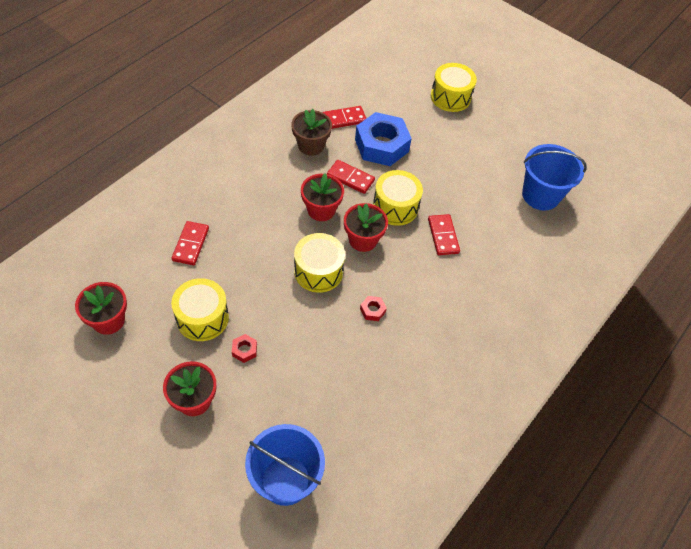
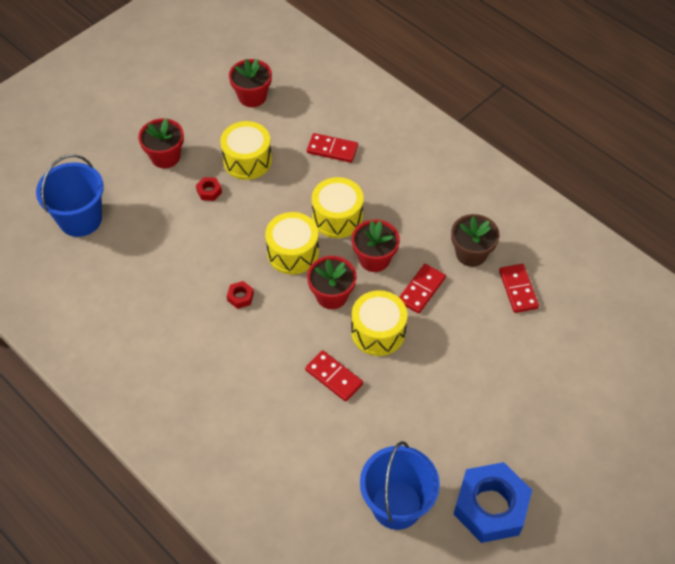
camera: 100 degrees right, 0 degrees up
(381, 145) = (476, 326): blue nut -> blue nut (490, 507)
(443, 236) = (334, 377): red domino -> red domino turned 45 degrees clockwise
(450, 97) = (573, 419): yellow drum -> yellow drum (337, 217)

